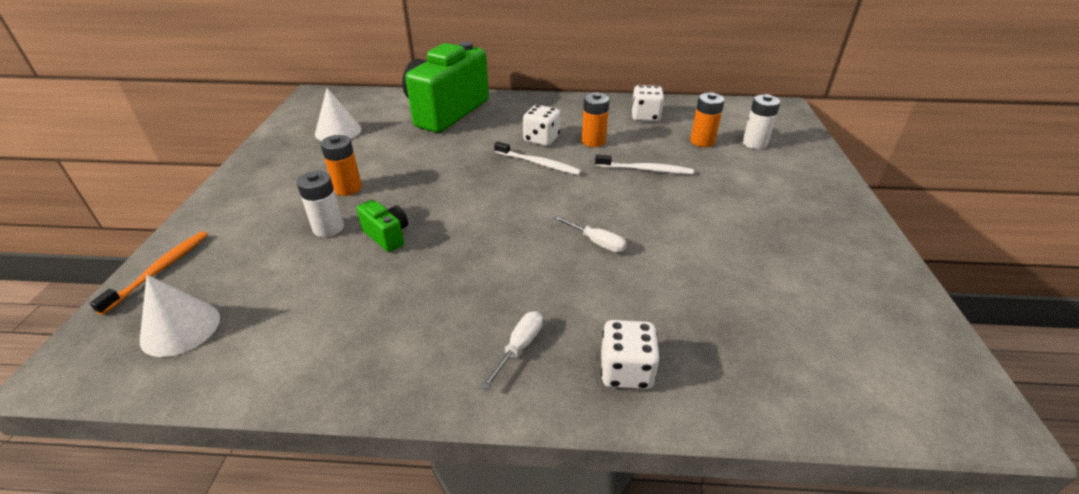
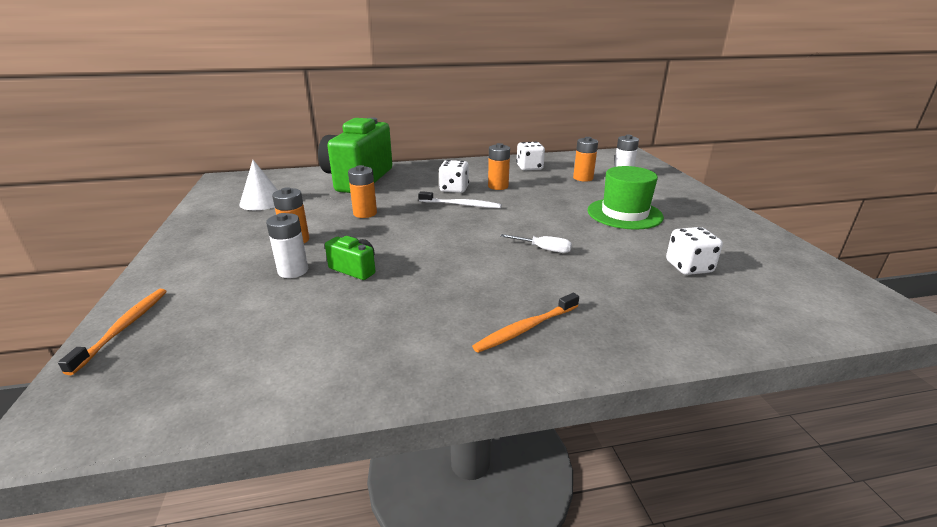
camera: 15 degrees left, 10 degrees down
(180, 328) = (174, 371): white cone -> none
(431, 161) = (365, 213): none -> orange battery
(519, 347) = (525, 328): white screwdriver -> orange toothbrush
(626, 371) = (624, 330): white dice -> white dice (689, 267)
(646, 170) = (552, 199): white toothbrush -> none
(722, 204) = (624, 214): none -> green hat

